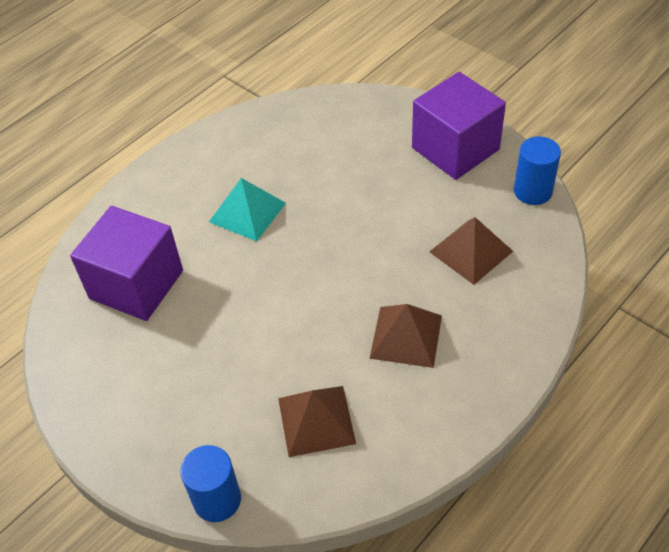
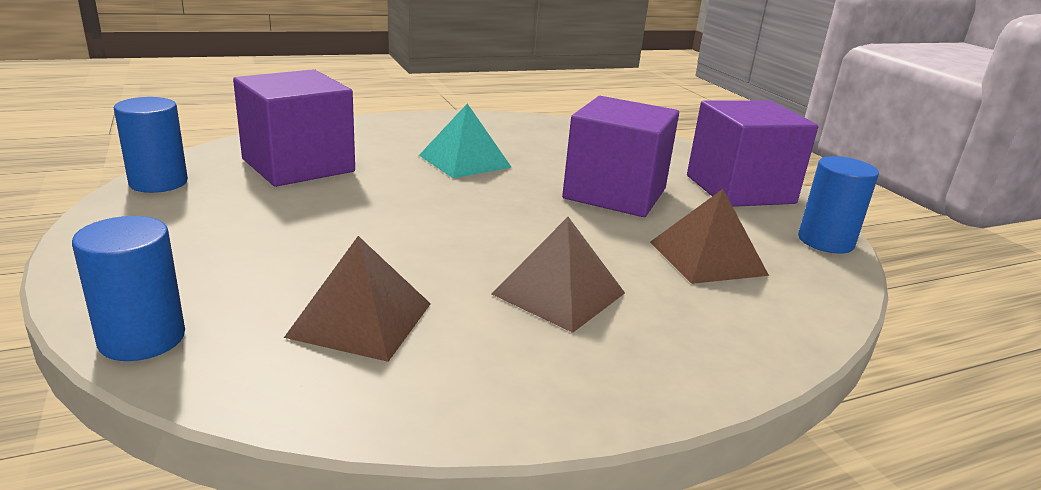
camera: 20 degrees right, 25 degrees down
(63, 360) = (158, 182): none -> blue cylinder
(377, 201) = (615, 193): none -> purple cube

